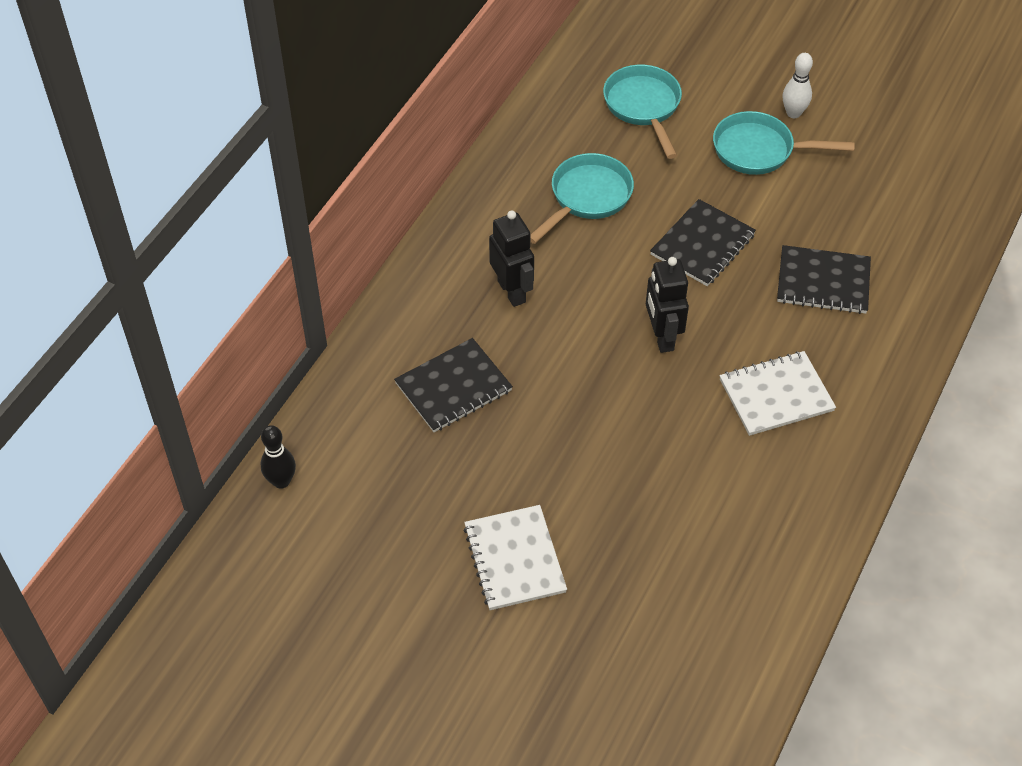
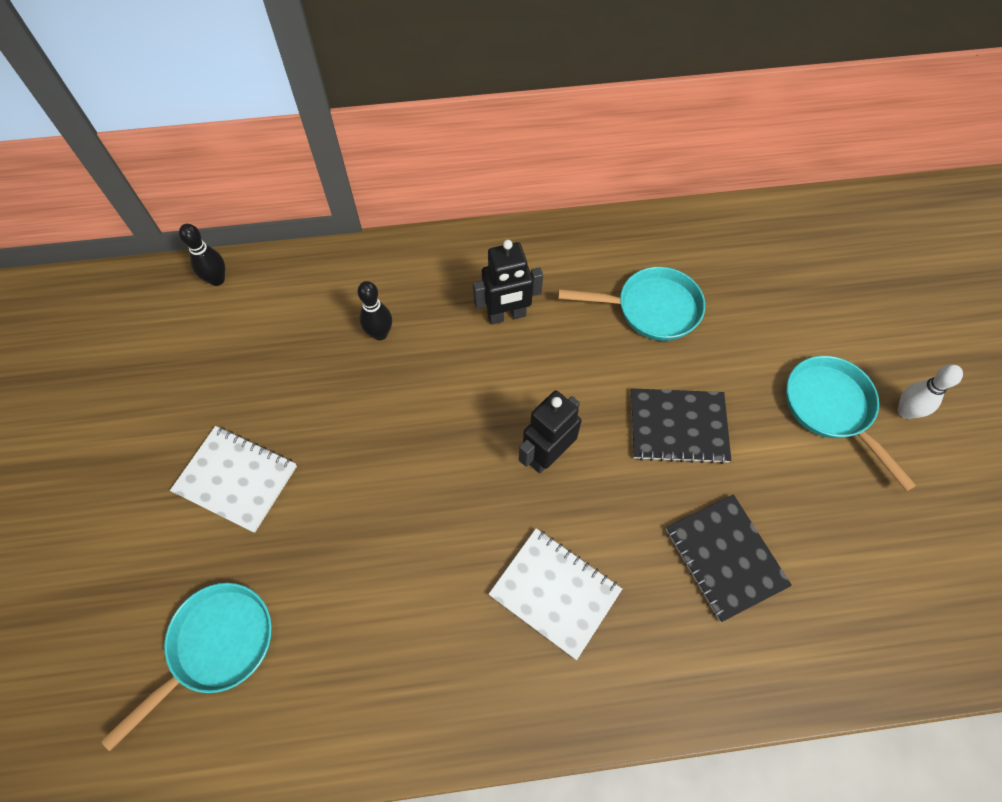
camera: 55 degrees right, 10 degrees up
(453, 387) = (380, 334): black notebook -> black bowling pin
(512, 291) = (506, 315): black robot -> black robot turned 45 degrees clockwise
(515, 559) = (236, 479): white notebook -> white notebook turned 75 degrees clockwise
(643, 107) = (790, 290): turquoise pan -> turquoise pan (216, 646)

